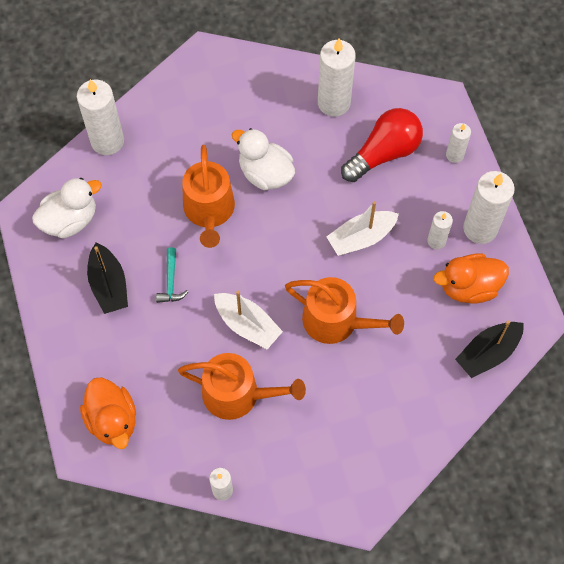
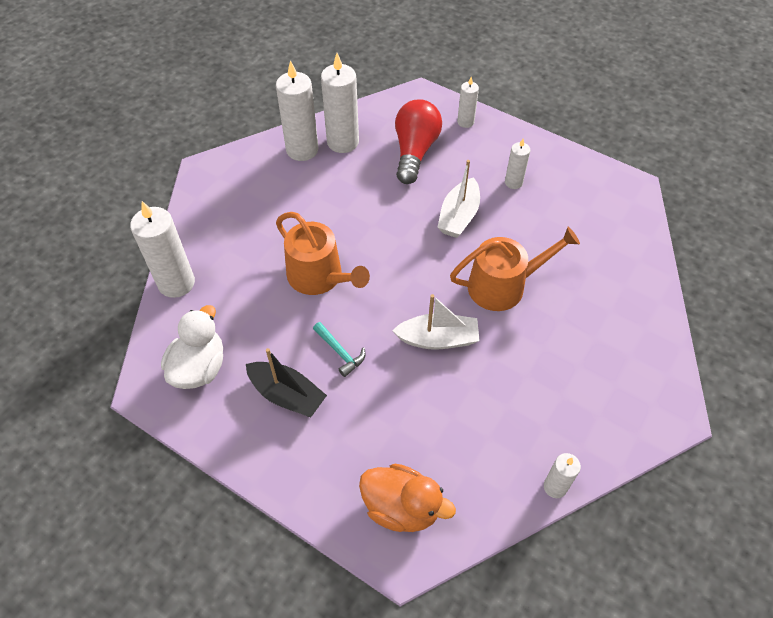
camera: 40 degrees left, 10 degrees down
(238, 394) = (486, 398): orange watering can -> none
(265, 173) = (338, 221): white duck -> none
(469, 287) = (568, 197): orange duck -> none
(480, 228) = (534, 155): white candle -> white candle (302, 150)
(488, 353) = (629, 230): black boat -> none

